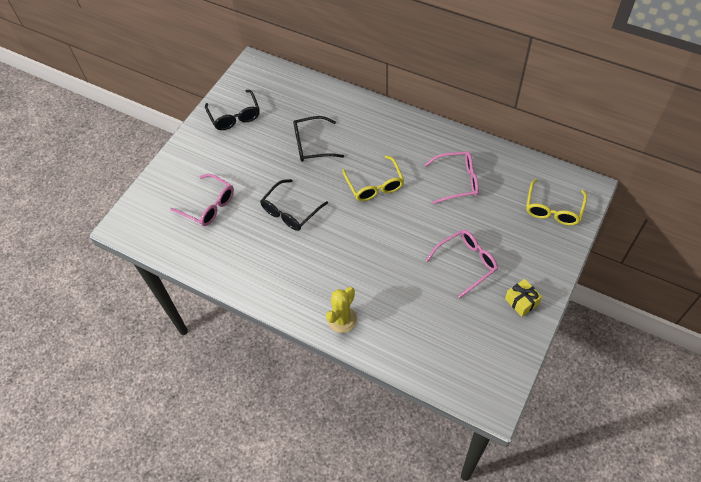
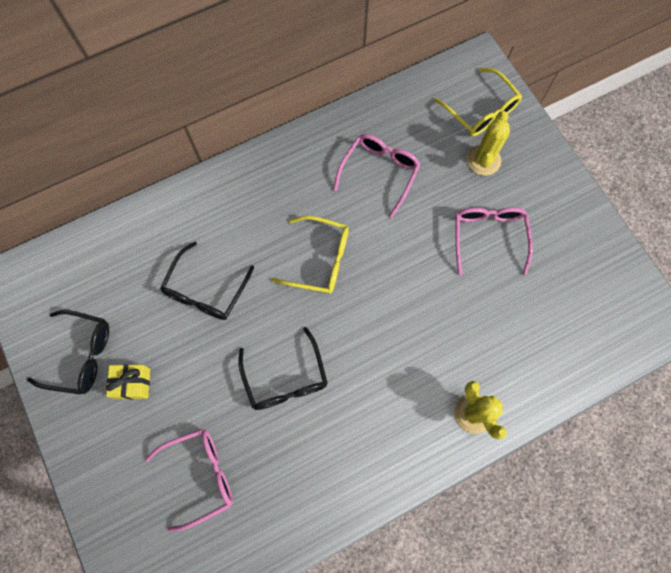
camera: 60 degrees left, 15 degrees up
(518, 230) = (483, 160): none -> yellow cactus
(521, 301) = (567, 218): yellow gift -> yellow gift (132, 383)

